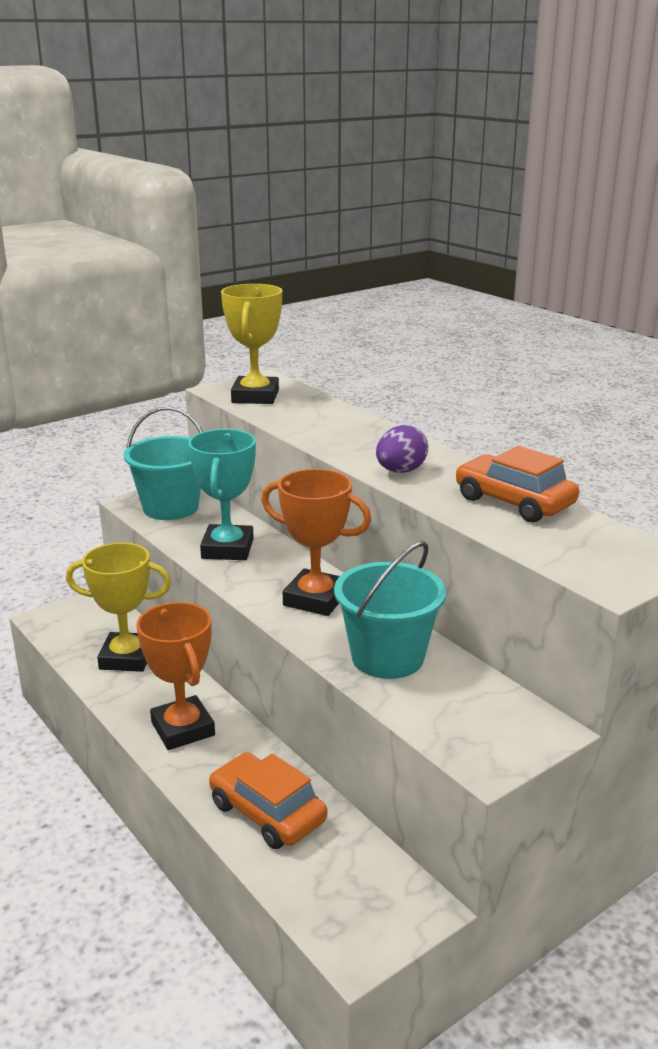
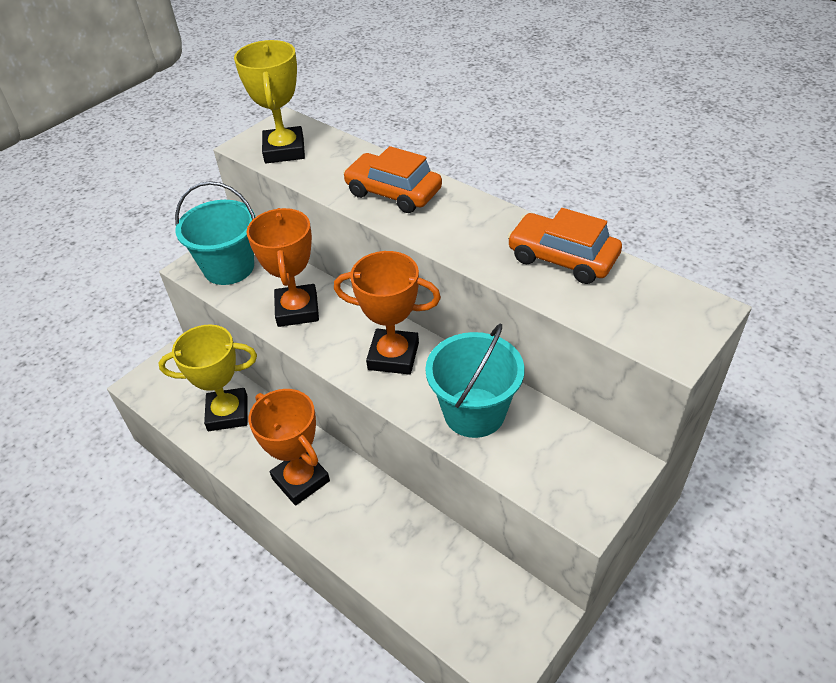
camera: 10 degrees left, 20 degrees up
(227, 549) = (297, 310): turquoise trophy -> orange trophy
(267, 812) = (396, 550): orange car -> orange car (393, 192)
(400, 471) = (451, 234): purple egg -> none

